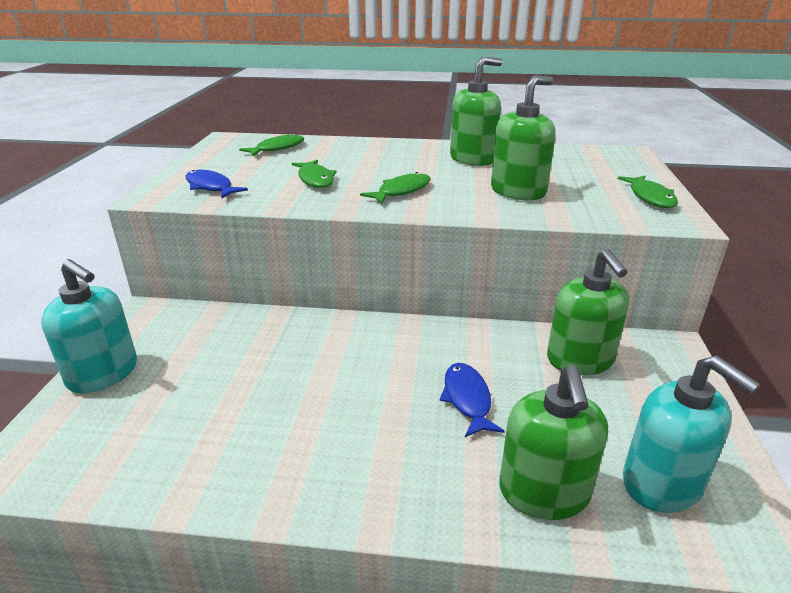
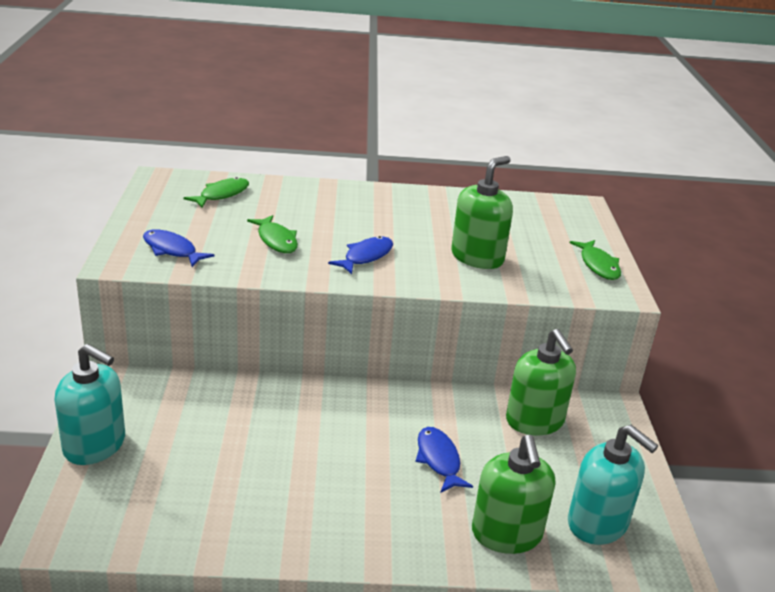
camera: 10 degrees left, 0 degrees up
(401, 191) = (366, 256): green fish -> blue fish
(472, 159) = (429, 213): green soap dispenser -> none

